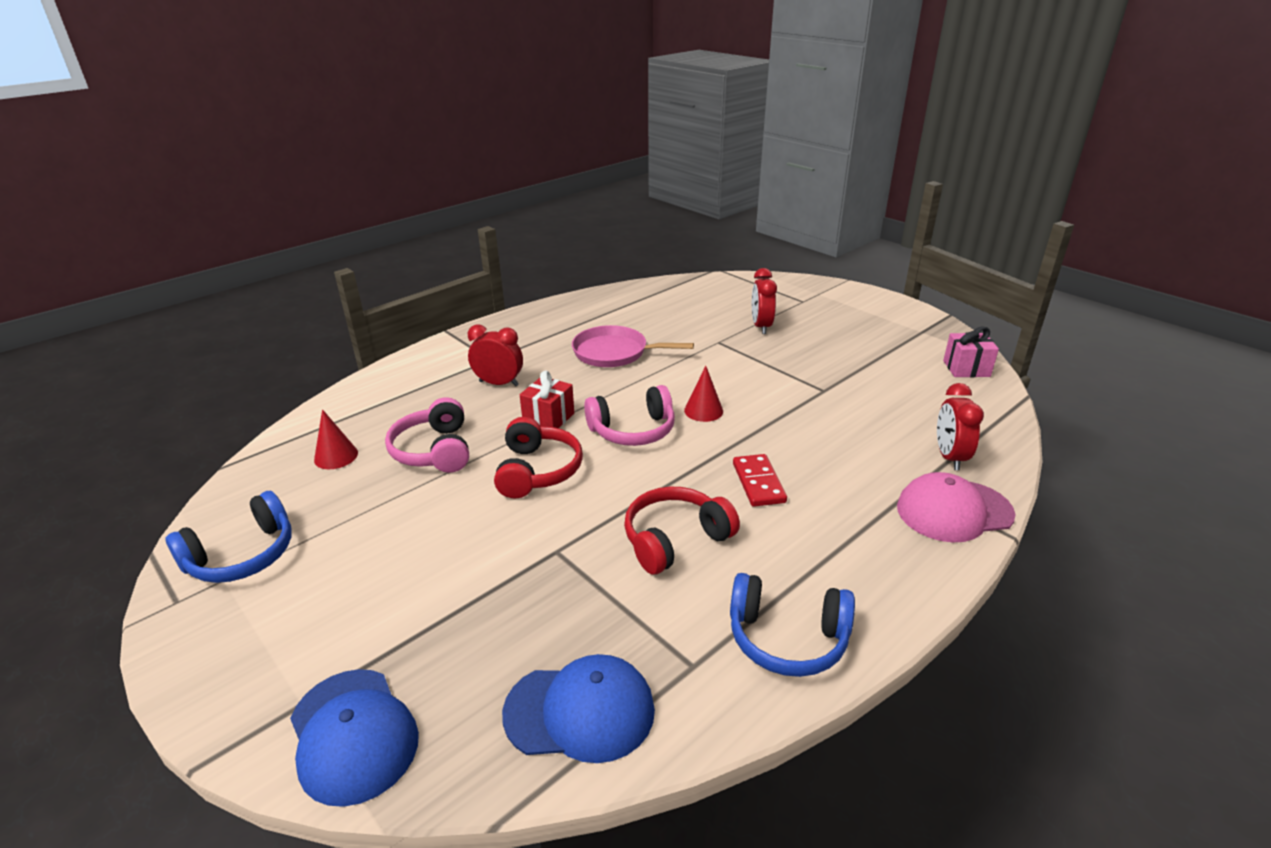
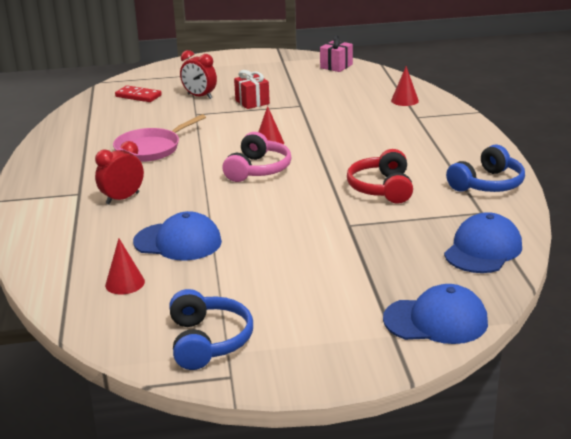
camera: 55 degrees left, 5 degrees down
(434, 450) = (178, 242): pink headphones -> blue cap
(537, 471) = (258, 211): red headphones -> none
(548, 418) = (200, 192): red gift -> red gift (252, 102)
(758, 483) = (362, 151): red domino -> red domino (138, 96)
(949, 457) = (404, 100): red clock -> red cone
(954, 511) = (446, 116): pink cap -> none

